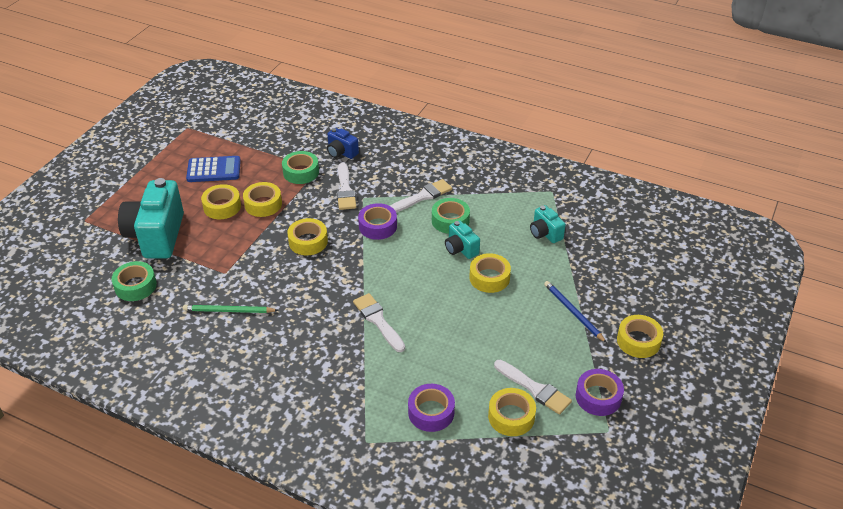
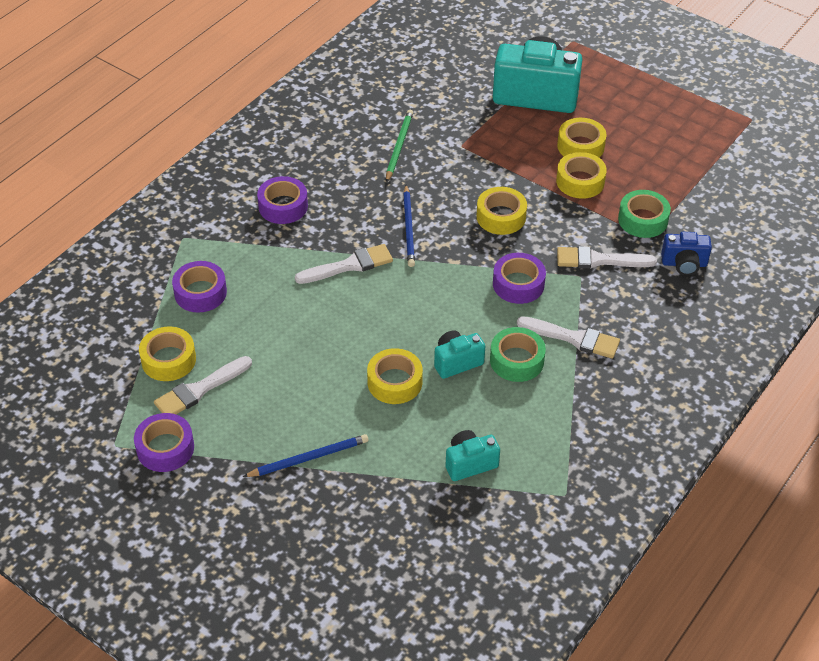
camera: 100 degrees right, 5 degrees up
(135, 286) = (455, 80): green tape -> none
(214, 170) = (656, 141): blue calculator -> none
(314, 376) = (283, 206): none -> purple tape
(329, 291) = (409, 228): none -> blue pencil
(341, 153) = (684, 264): blue camera -> blue camera turned 135 degrees counterclockwise
(422, 196) = (573, 338): white brush -> white brush turned 45 degrees counterclockwise
(638, 341) = (237, 517): yellow tape -> none

